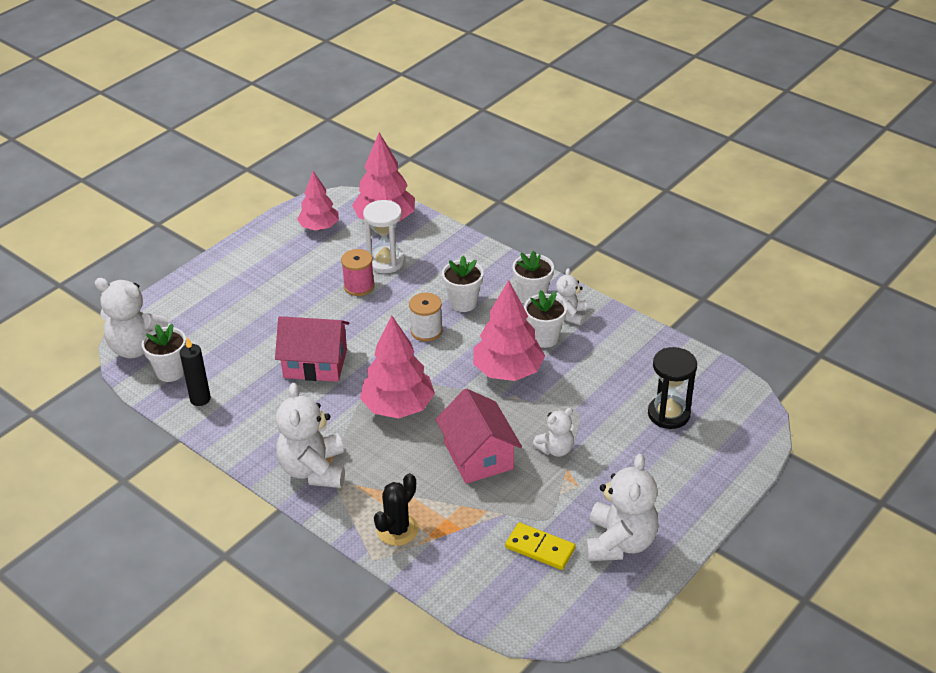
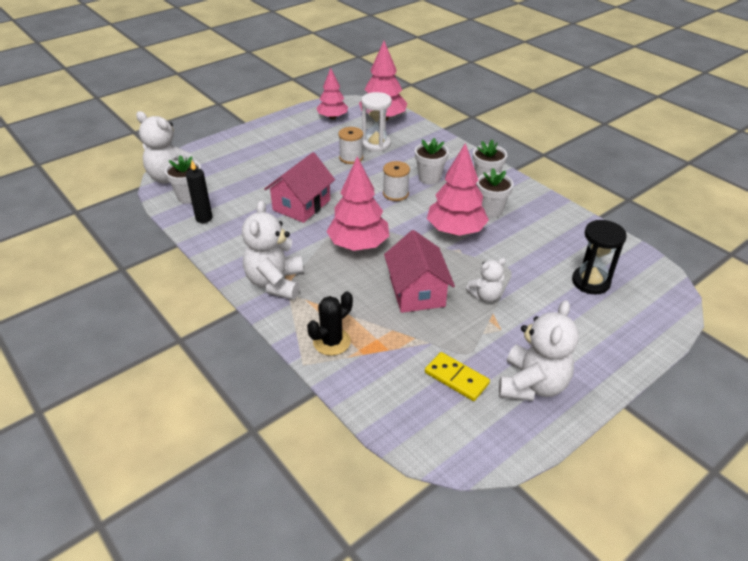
camera: 10 degrees right, 0 degrees up
(315, 363) = (301, 205): pink house -> pink house turned 75 degrees counterclockwise
(359, 286) = (351, 157): pink spool -> white spool
(569, 315) = (514, 197): white teddy bear -> none

